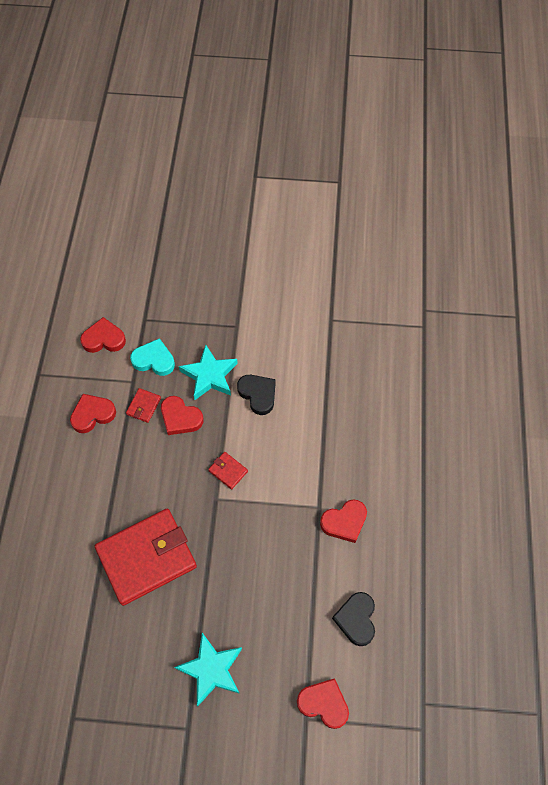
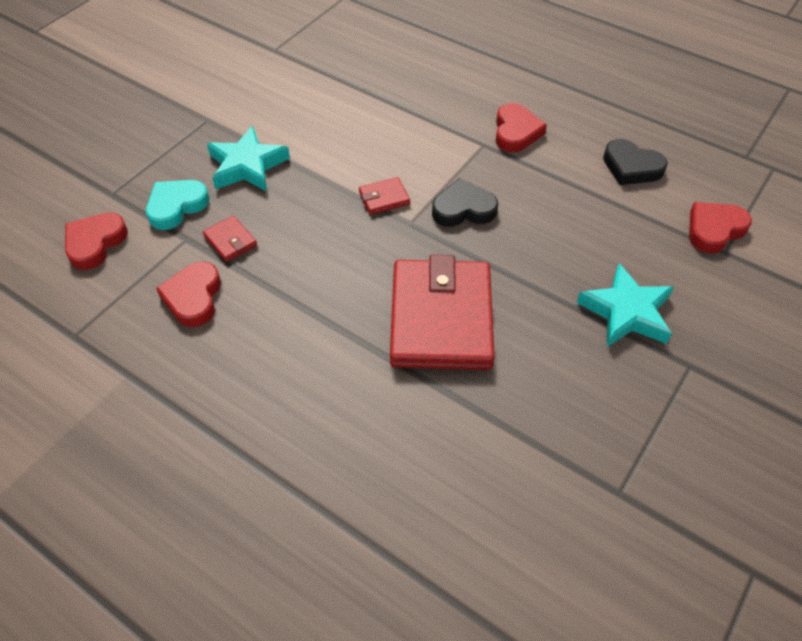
camera: 60 degrees left, 10 degrees down
(180, 418) = (278, 213): red heart -> none
(258, 394) = (310, 136): black heart -> black heart (463, 209)

